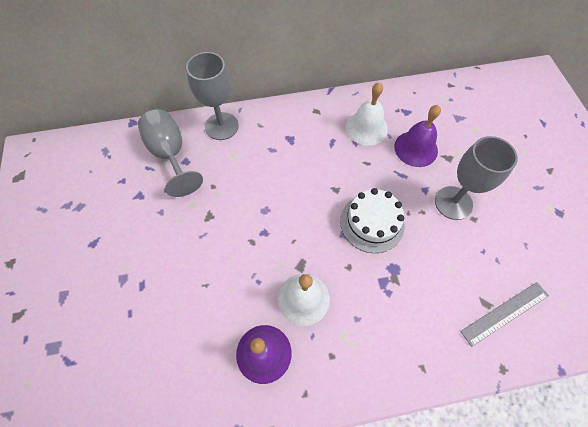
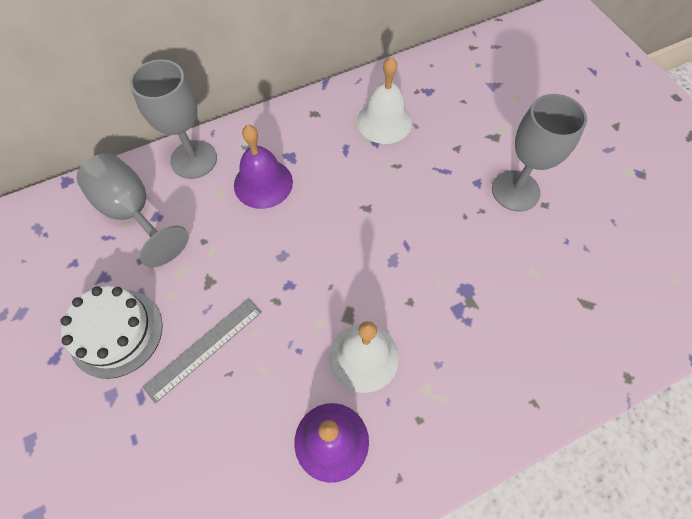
camera: 15 degrees left, 0 degrees up
(372, 223) = (423, 239): white cake -> white cake (116, 332)
(416, 148) = (452, 134): purple bell -> purple bell (263, 183)
(505, 313) = (612, 310): grey ruler -> grey ruler (204, 348)

